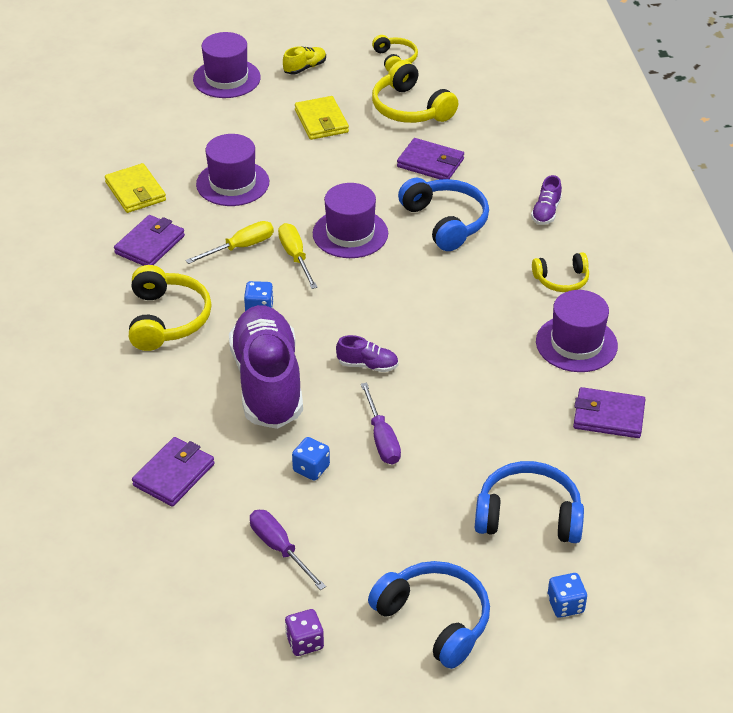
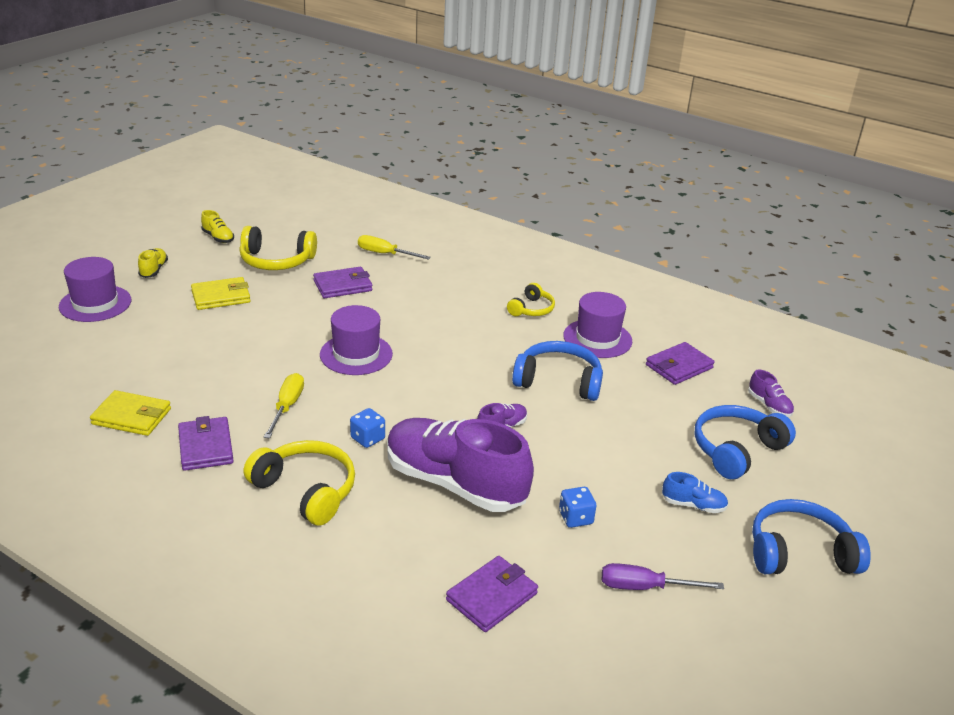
camera: 50 degrees left, 10 degrees down
(174, 475) = (492, 597): purple wallet -> purple wallet turned 60 degrees clockwise
(232, 183) = (211, 368): purple hat -> none
(295, 256) = (340, 390): yellow screwdriver -> yellow screwdriver (385, 254)
(304, 642) = (763, 636): purple dice -> none
(321, 121) = (221, 297): yellow wallet -> yellow wallet turned 45 degrees counterclockwise
(382, 438) = (585, 466): purple screwdriver -> none
(395, 59) = (218, 238): yellow headphones -> yellow shoe
(414, 526) = (693, 505): none -> blue shoe
(445, 222) = (409, 314): blue headphones -> blue headphones (558, 381)
(546, 212) = (461, 278): purple shoe -> purple shoe (769, 405)
(565, 605) = (837, 485): blue dice -> none

